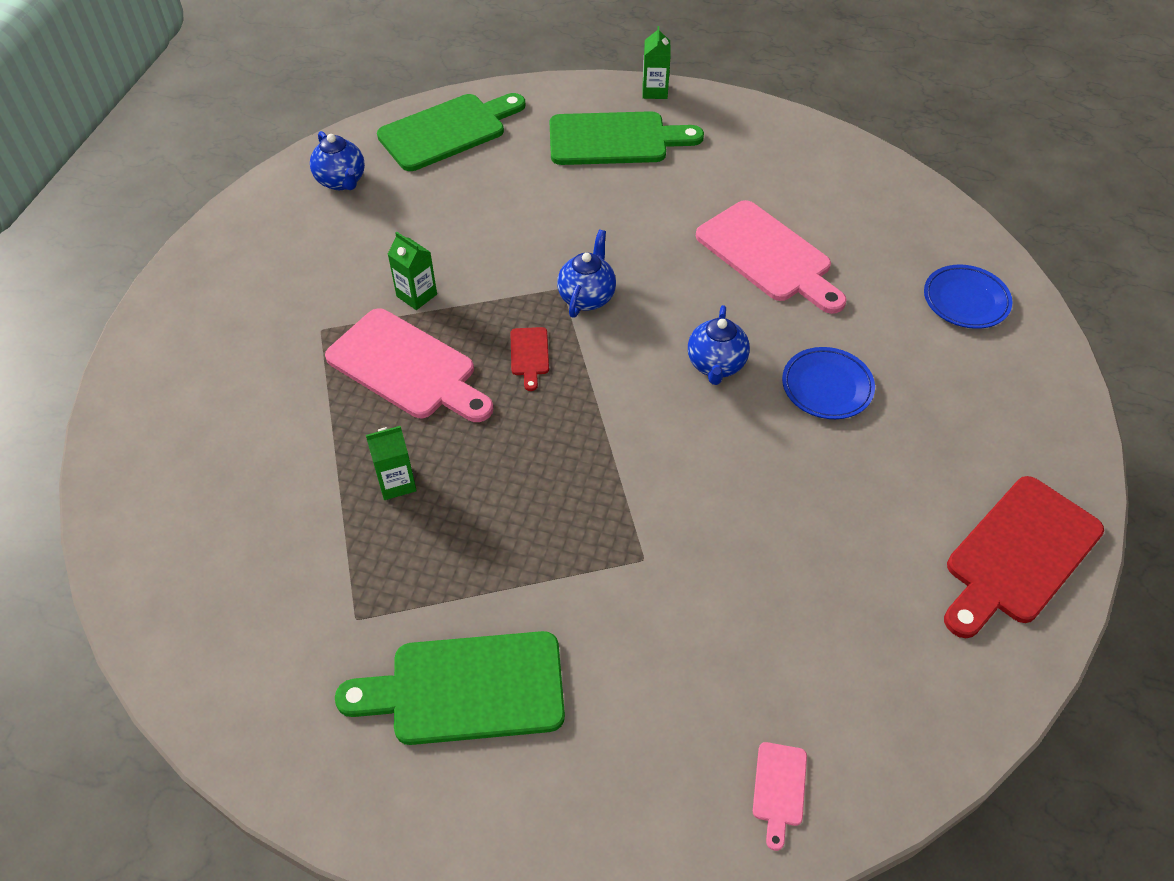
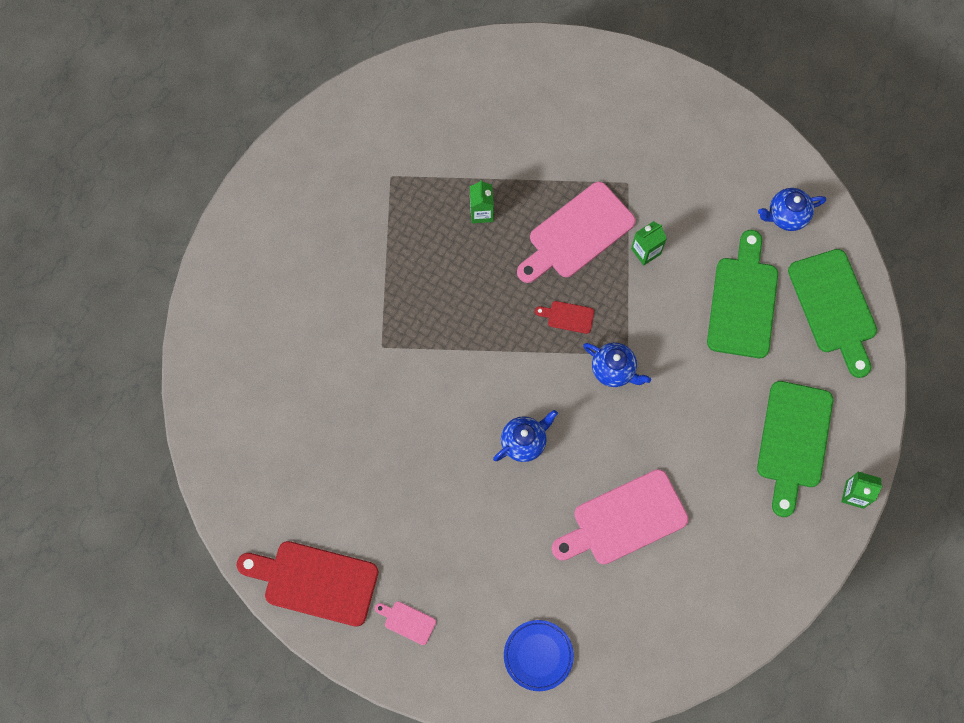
camera: 105 degrees right, 20 degrees up
(466, 689) = (328, 228): green cutting board -> green cutting board (743, 302)
(716, 365) = (524, 442): blue teapot -> blue teapot turned 120 degrees clockwise
(779, 789) = (219, 376): pink cutting board -> pink cutting board (407, 621)
(827, 387) = (483, 513): blue plate -> none
(1018, 555) = (315, 581): red cutting board -> red cutting board turned 45 degrees counterclockwise

